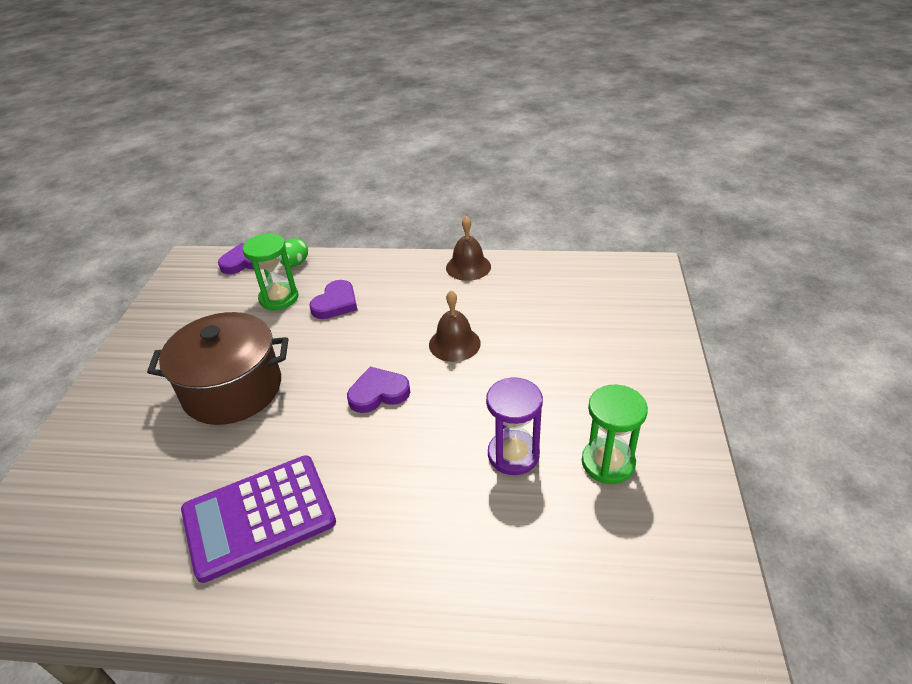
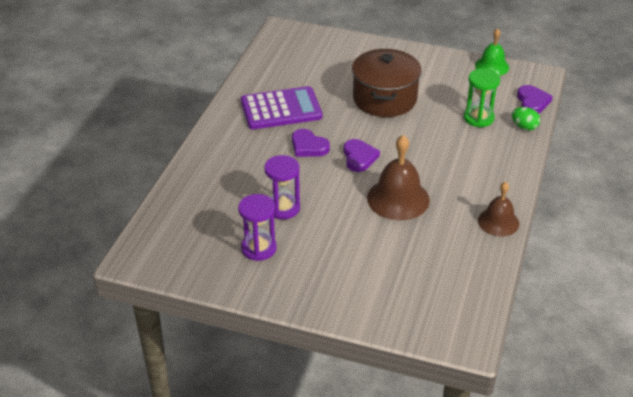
camera: 100 degrees right, 0 degrees up
(161, 298) = (492, 66): none -> green bell
(259, 517) = (281, 109): purple calculator -> purple calculator turned 90 degrees clockwise
(336, 303) = (464, 145): purple heart -> purple heart (308, 146)
(454, 343) = (398, 199): brown bell -> brown bell, size x1.56
(608, 463) = (259, 248): green hourglass -> purple hourglass

